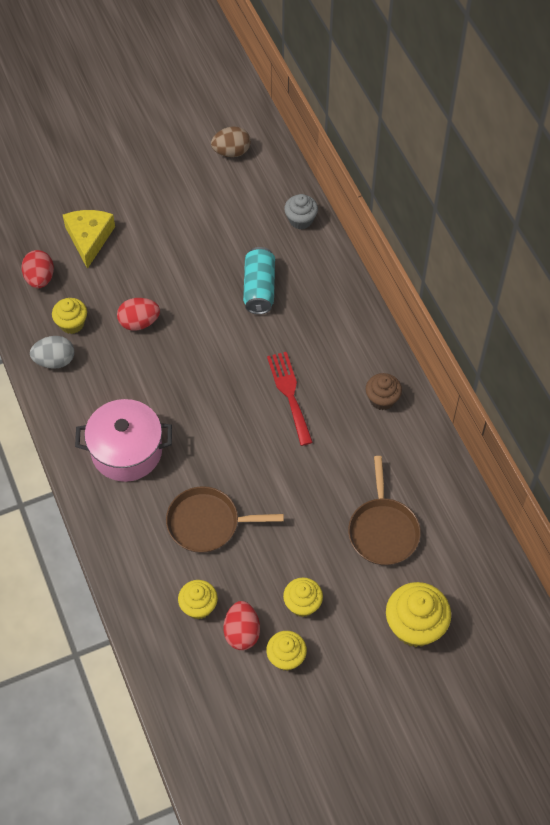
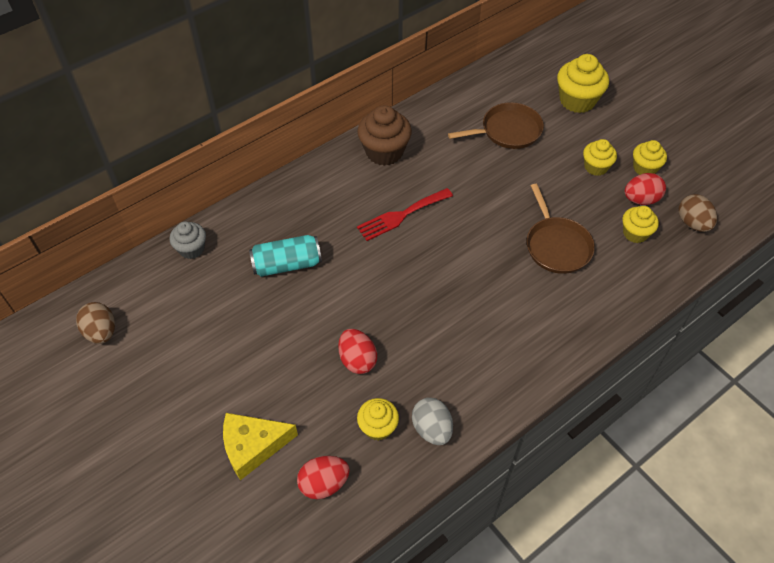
camera: 105 degrees left, 5 degrees down
(126, 451) = (512, 328): pink pot -> none
(193, 673) = (692, 223): none -> brown egg
(382, 399) = (384, 152): brown cupcake -> brown cupcake, size x1.63

